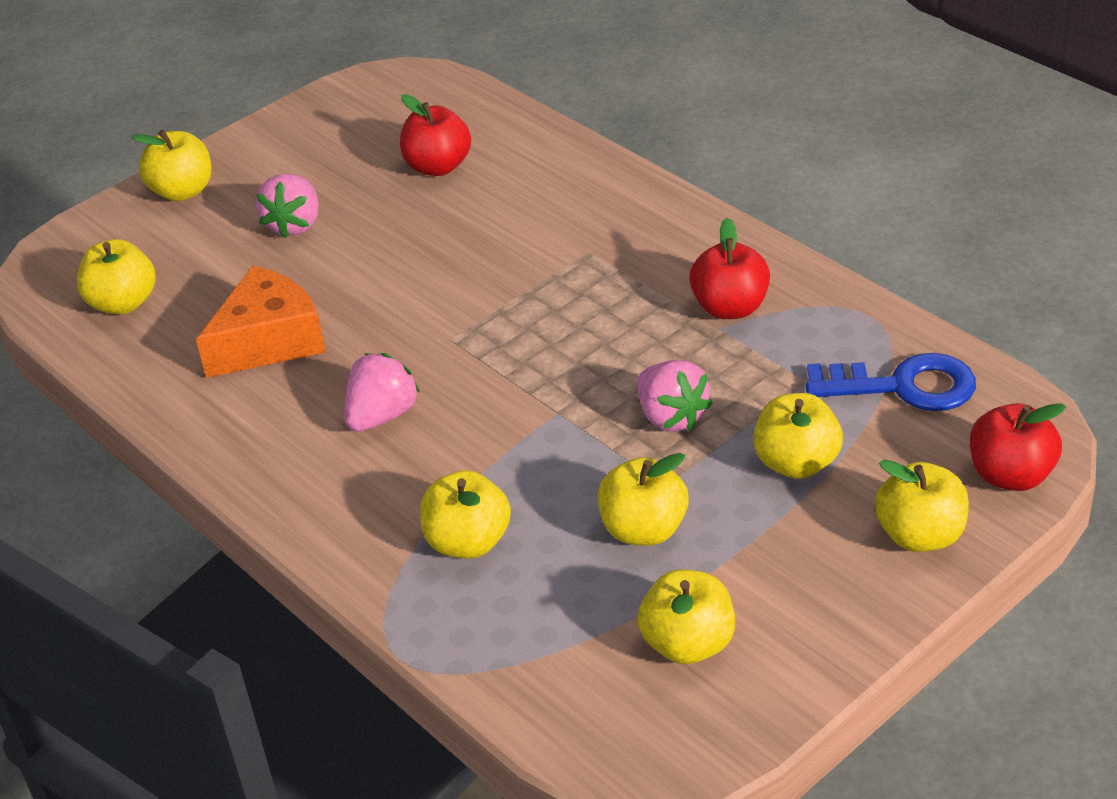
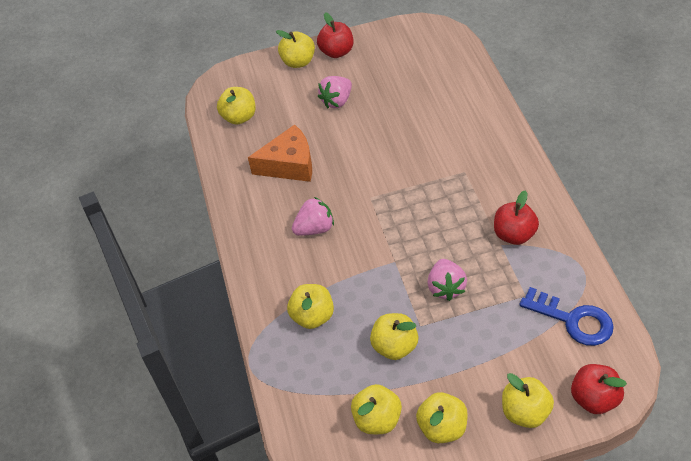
camera: 30 degrees right, 10 degrees up
(438, 166) = (422, 91): red apple -> red apple (337, 52)
(796, 463) = (490, 342): yellow apple -> yellow apple (442, 427)

